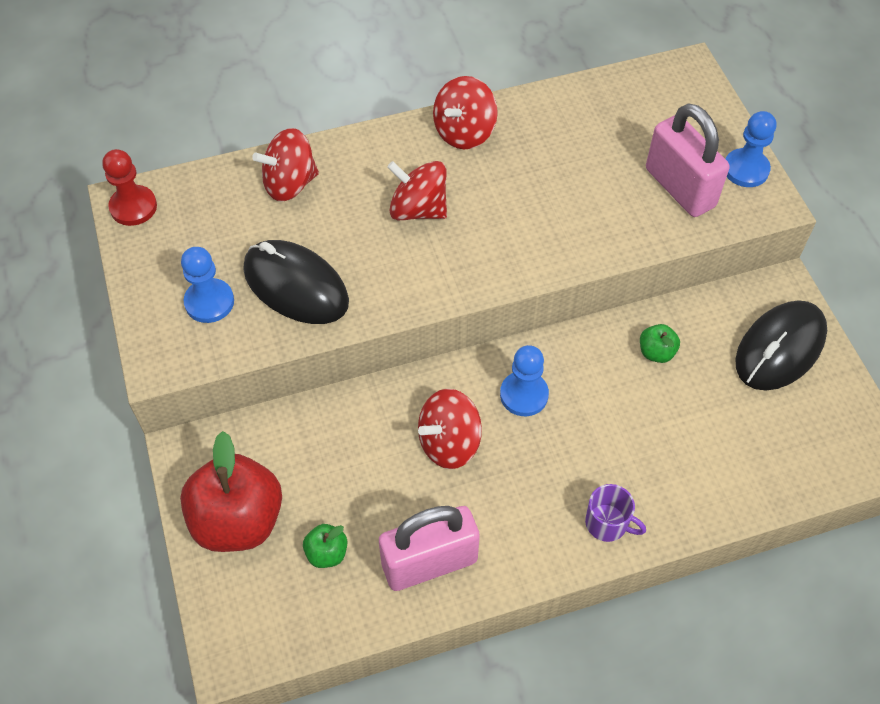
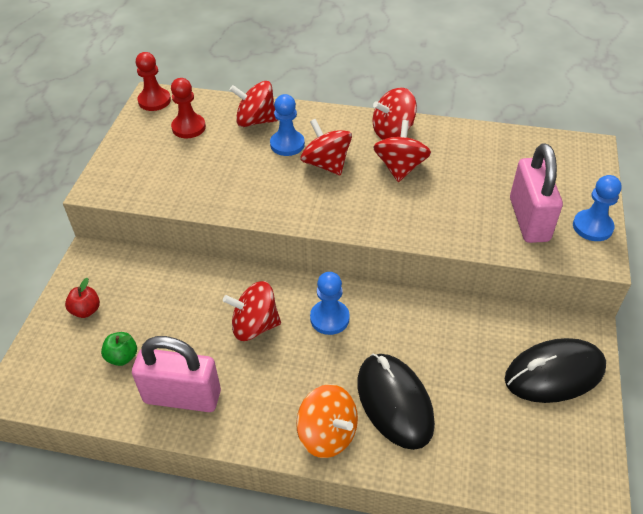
camera: 30 degrees right, 10 degrees down
(209, 302) = (154, 167): blue pawn -> blue pawn (287, 144)
(210, 228) = (188, 127): none -> red pawn
(238, 520) = (86, 310): red apple -> red apple, size x0.45
(296, 286) = (212, 178): black mouse -> black mouse (394, 402)
(505, 179) = (400, 167): none -> red spinning top
(607, 523) = (327, 434): purple mug -> orange spinning top
(656, 352) = (449, 333): green apple -> none

